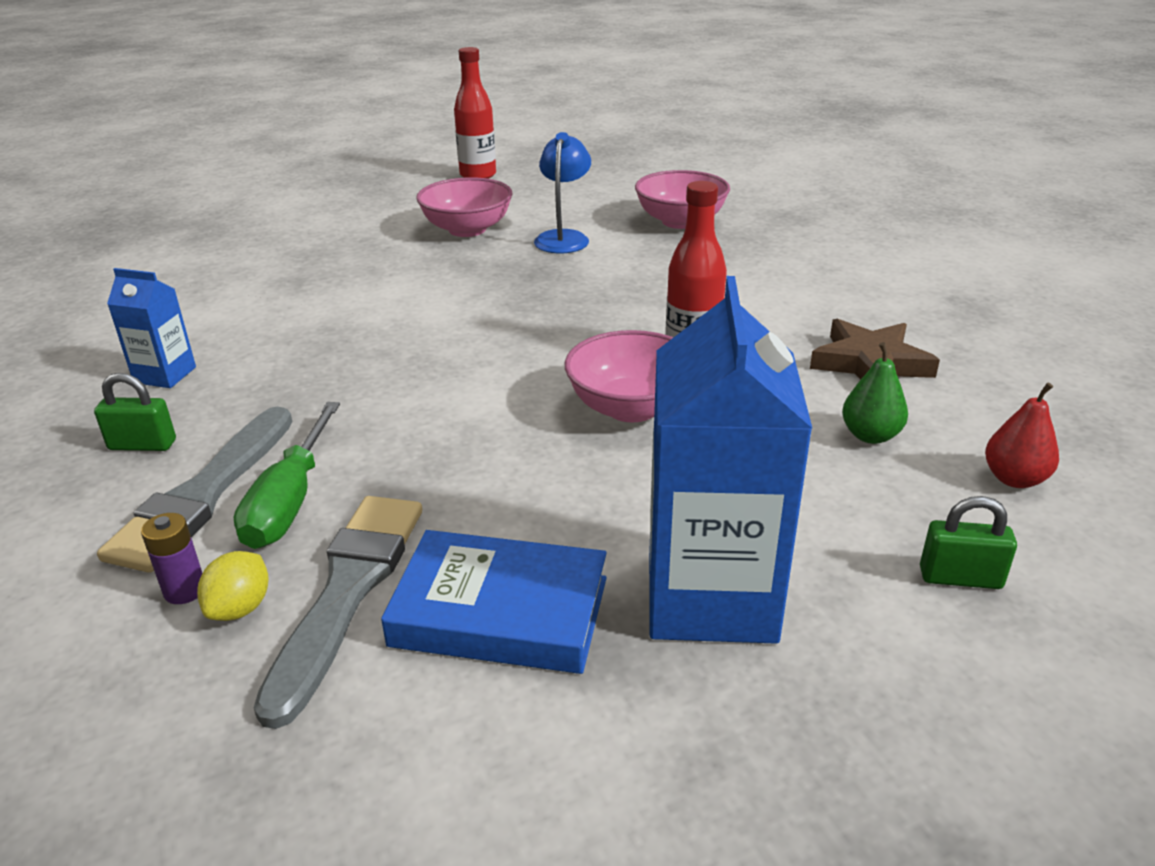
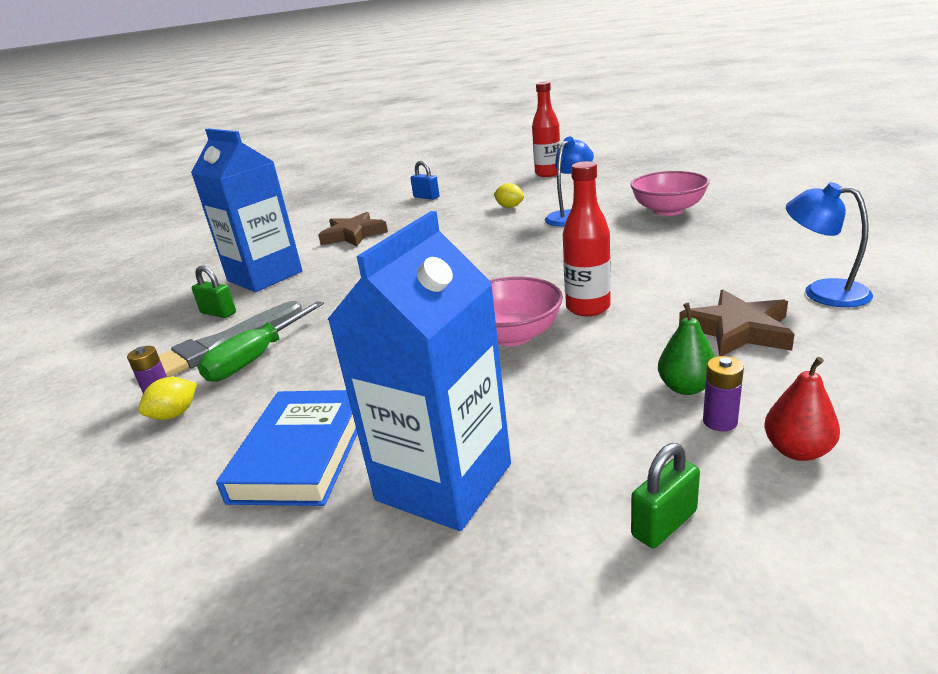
camera: 30 degrees right, 5 degrees down
(165, 375) = (265, 276): blue carton -> blue carton, size x2.02
(256, 291) = (353, 235): none -> brown star
(321, 221) = (426, 197): none -> blue padlock
(348, 591) = (234, 418): grey brush -> none
(467, 229) = (509, 207): pink bowl -> yellow lemon
(500, 611) = (302, 454): blue book -> blue book turned 60 degrees clockwise
(916, 308) = (822, 292): none -> blue lamp
(929, 465) = (720, 421): none -> purple battery
(960, 578) = (664, 523): green padlock -> green padlock turned 75 degrees counterclockwise

